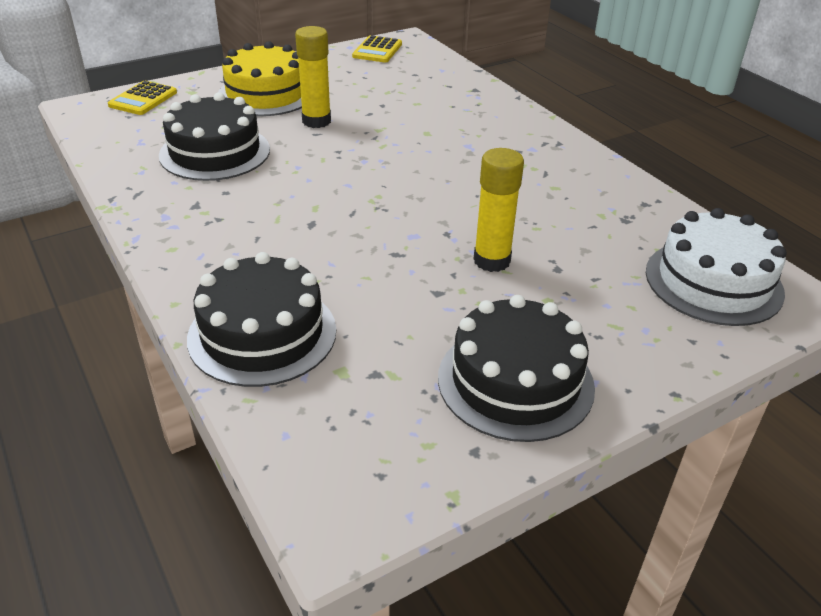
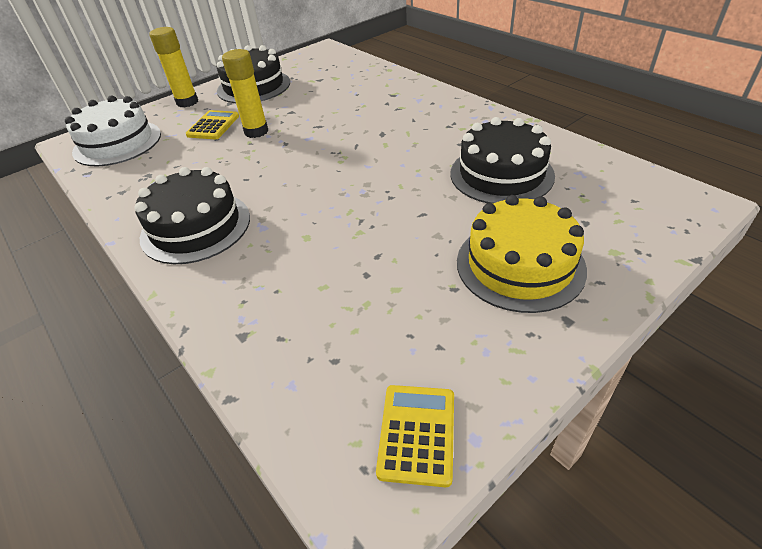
camera: 175 degrees right, 5 degrees up
(143, 99) = (653, 226): yellow calculator -> yellow calculator (213, 126)
(262, 334) = (379, 82): black cake -> black cake (196, 227)
(316, 121) = (431, 230): yellow glue stick -> yellow glue stick (187, 102)

